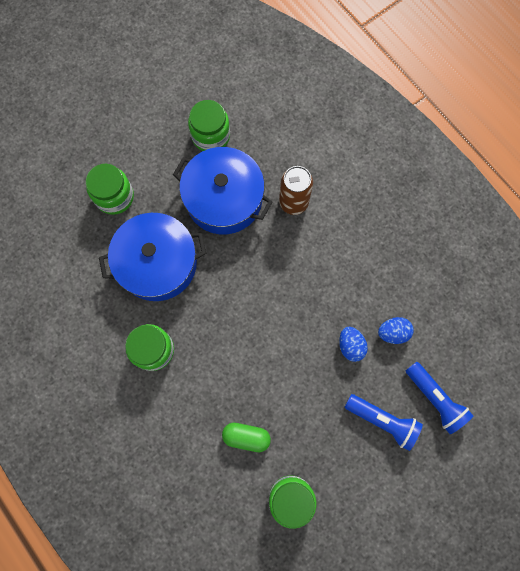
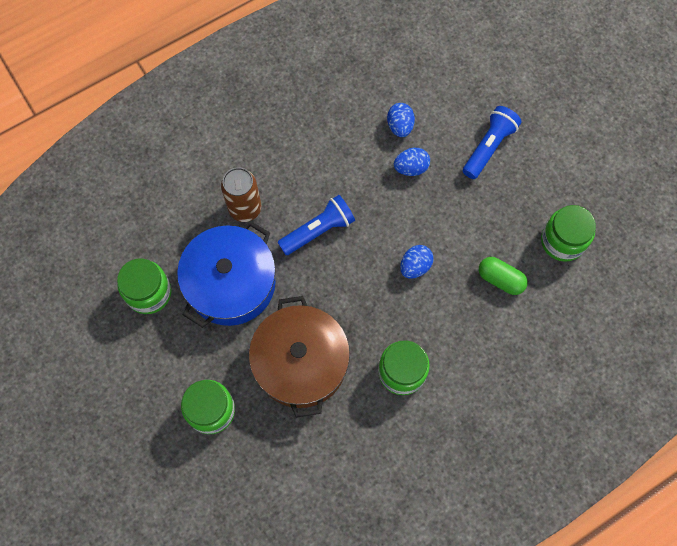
camera: 85 degrees left, 5 degrees down
(157, 263) = (300, 362): blue pot -> brown pot
(246, 437) = (500, 279): green capsule -> green capsule turned 75 degrees counterclockwise
(252, 355) = (415, 266): none -> blue egg
(435, 399) = (469, 97): blue flashlight -> blue flashlight (318, 230)

